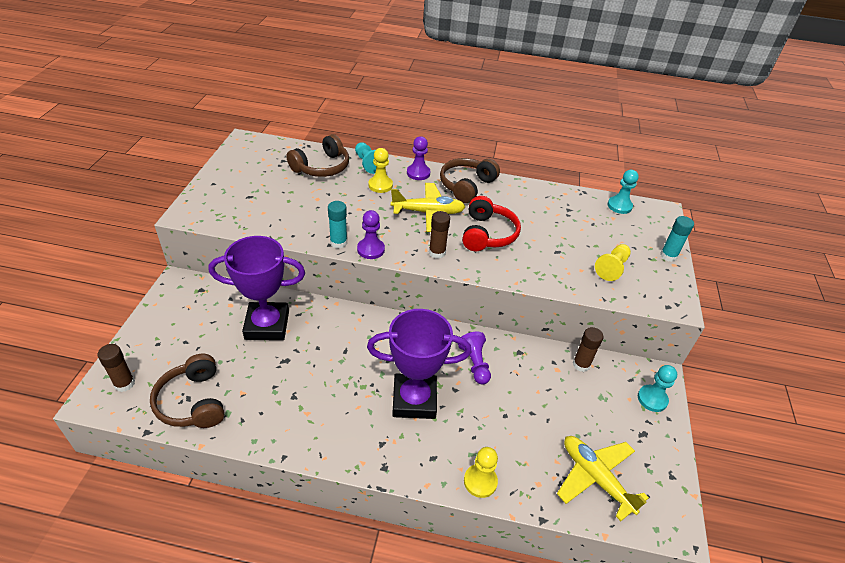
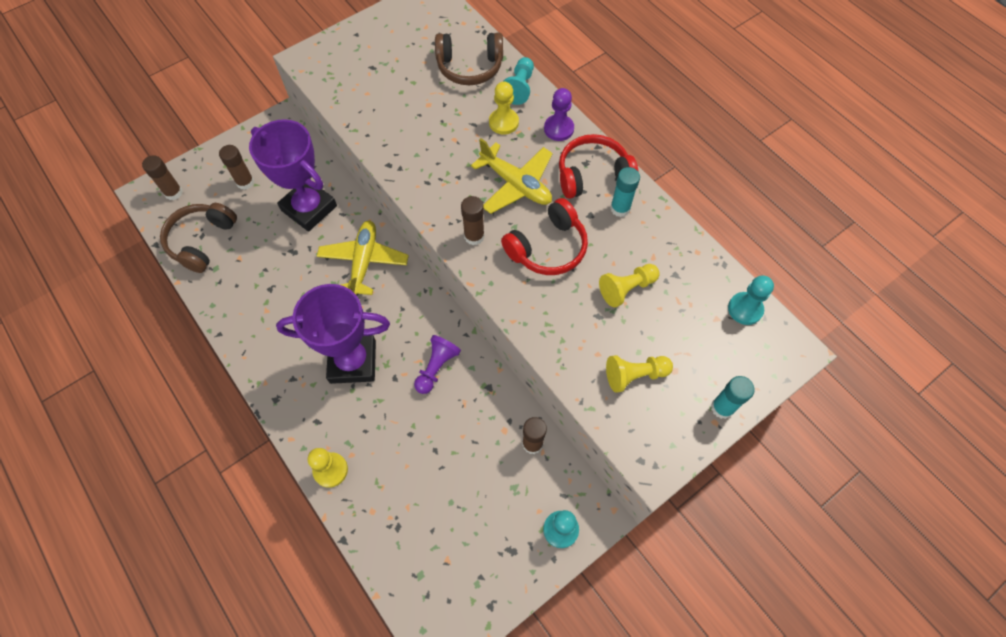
camera: 45 degrees right, 20 degrees up
(190, 339) = (245, 182): none -> brown glue stick
(338, 242) = (397, 167): turquoise glue stick -> turquoise glue stick (620, 208)
(371, 249) = (417, 193): purple pawn -> none
(414, 400) = (353, 362): purple trophy -> purple trophy turned 45 degrees counterclockwise
(466, 186) = (593, 175): brown headphones -> red headphones
(554, 230) = (626, 289): none -> yellow pawn
(595, 478) = (422, 548): yellow plane -> yellow plane (364, 262)

